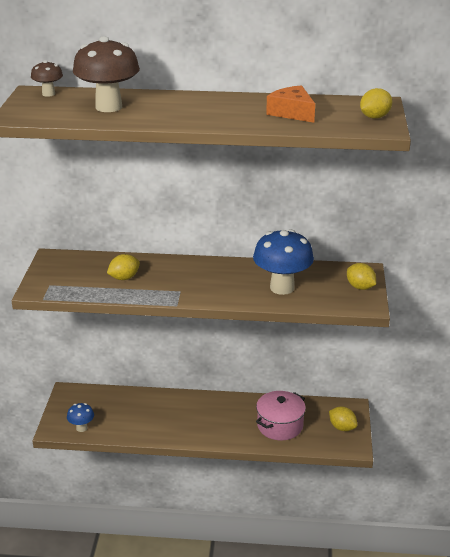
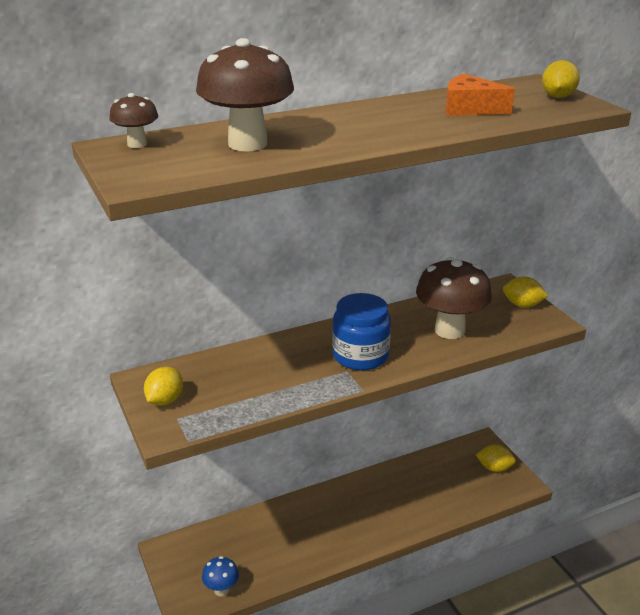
camera: 30 degrees left, 0 degrees up
(124, 278) = (264, 377): yellow lemon -> yellow lemon (165, 400)
(200, 284) = (360, 356): none -> blue jar
(280, 425) = (435, 491): pink pot -> none
(282, 287) = (449, 330): blue mushroom -> brown mushroom

